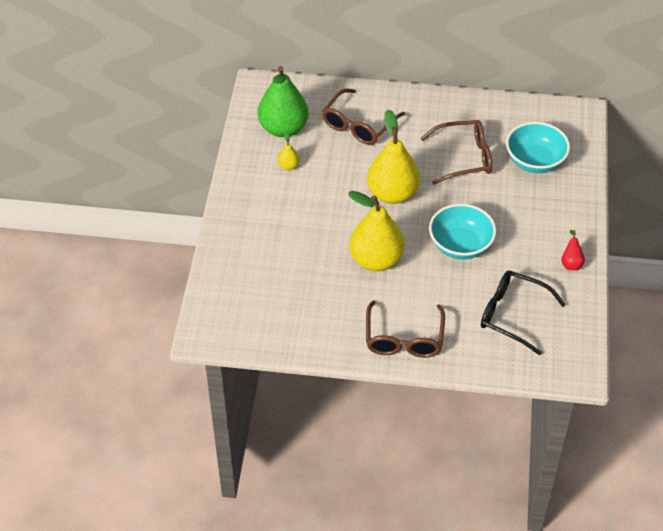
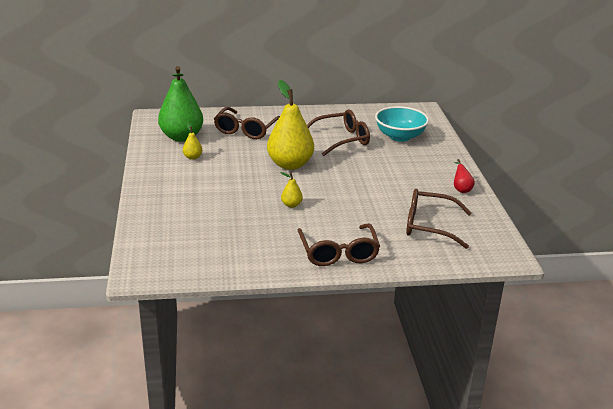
camera: 15 degrees left, 20 degrees down
(376, 260) = (291, 205): yellow pear -> yellow pear, size x0.42
(460, 245) = (362, 188): turquoise bowl -> none
(513, 315) = (429, 226): black glasses -> brown glasses

